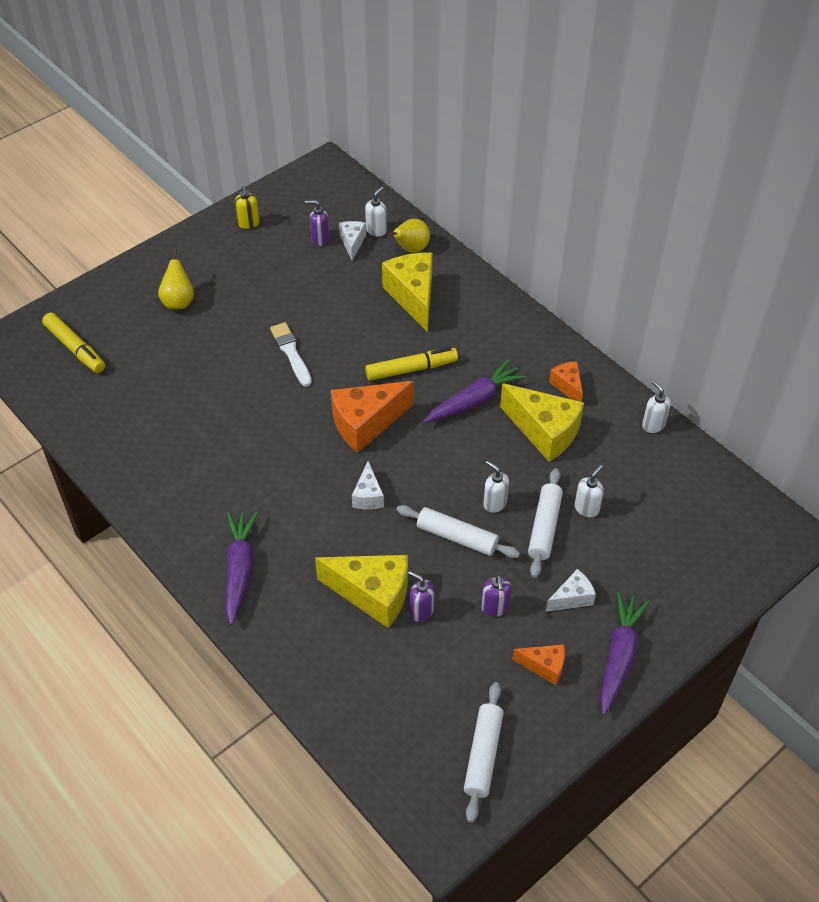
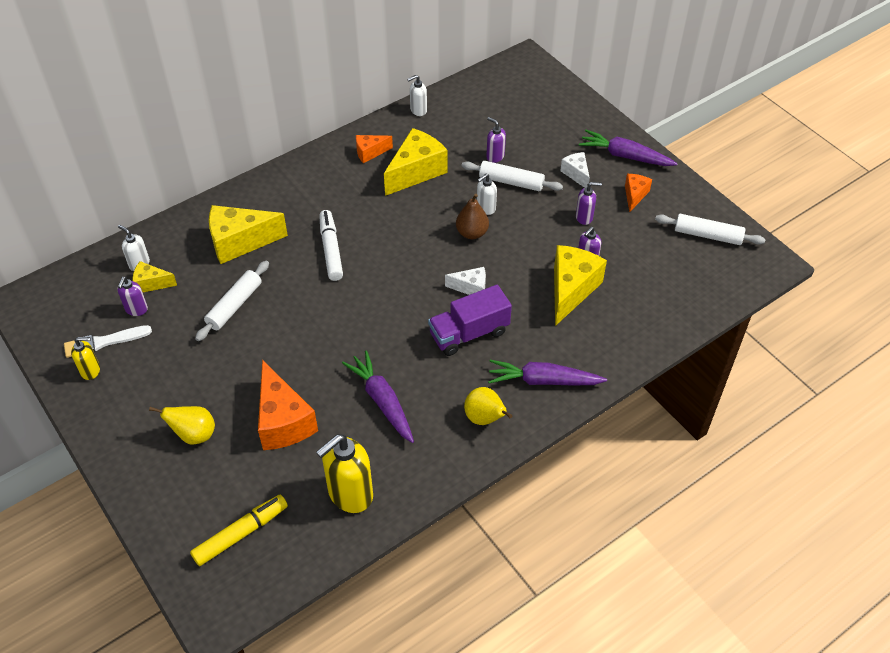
camera: 85 degrees left, 0 degrees up
(109, 418) = (350, 494): none -> yellow soap dispenser
(291, 353) = (291, 337): white brush -> white brush (104, 342)
(303, 498) = (469, 333): none -> purple truck
(352, 243) = (151, 283): white cheese -> yellow cheese
(366, 424) = (390, 285): orange cheese -> orange cheese (283, 421)
(411, 249) = (175, 239): yellow pear -> yellow pear (485, 418)
(411, 369) = (331, 249): yellow marker -> white marker
(452, 492) = (472, 233): none -> brown pear
(457, 537) = (517, 234): white rolling pin -> white rolling pin (234, 305)
(474, 400) = (375, 211): purple carrot -> purple carrot (382, 401)
(587, 508) = (495, 156): white soap dispenser -> purple soap dispenser

